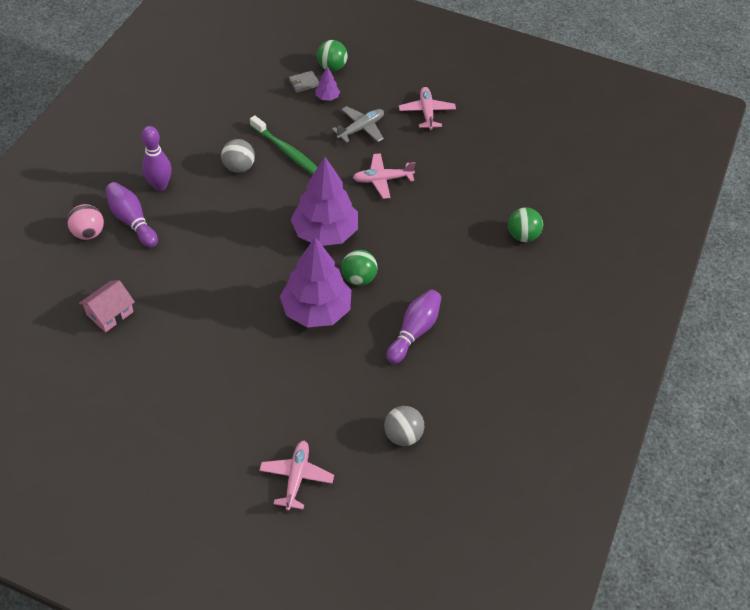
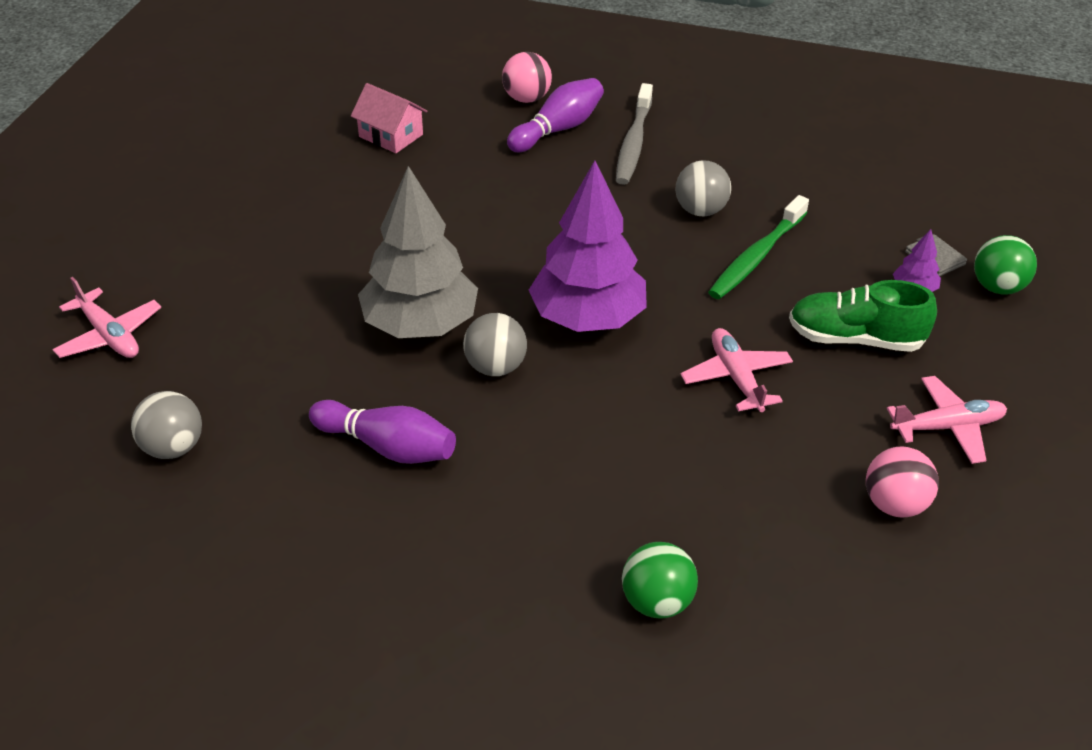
camera: 85 degrees right, 10 degrees down
(160, 185) = (633, 143): purple bowling pin -> grey toothbrush
(296, 477) = (109, 335): pink plane -> pink plane turned 45 degrees clockwise
(316, 310) = (420, 325): purple tree -> grey tree
(359, 278) = (495, 367): green ball -> grey ball
(361, 128) = (855, 339): grey plane -> green shoe
(472, 142) = (894, 504): none -> pink ball

